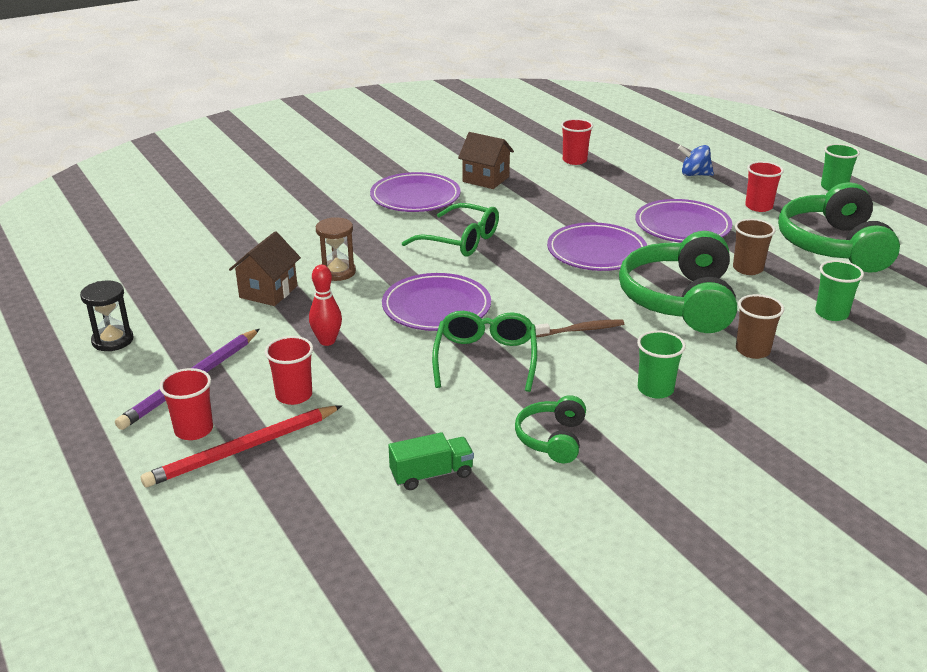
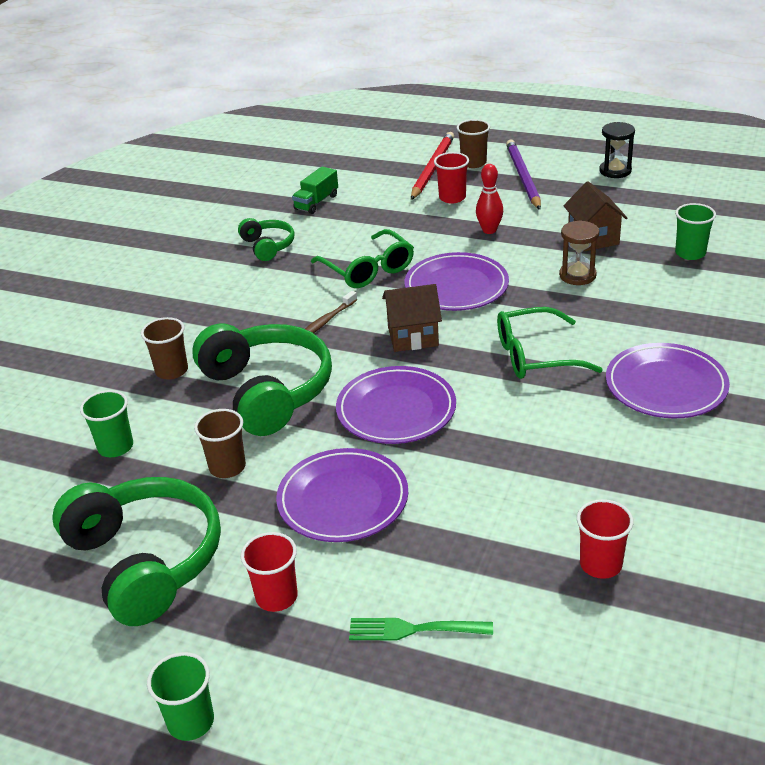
camera: 145 degrees right, 5 degrees up
(194, 430) = (473, 163): red cup -> brown cup
(485, 179) = (645, 457): brown house -> brown house (413, 336)
(655, 389) = (227, 304): green cup -> green cup (690, 253)
(694, 175) = (413, 629): blue spinning top -> green fork

